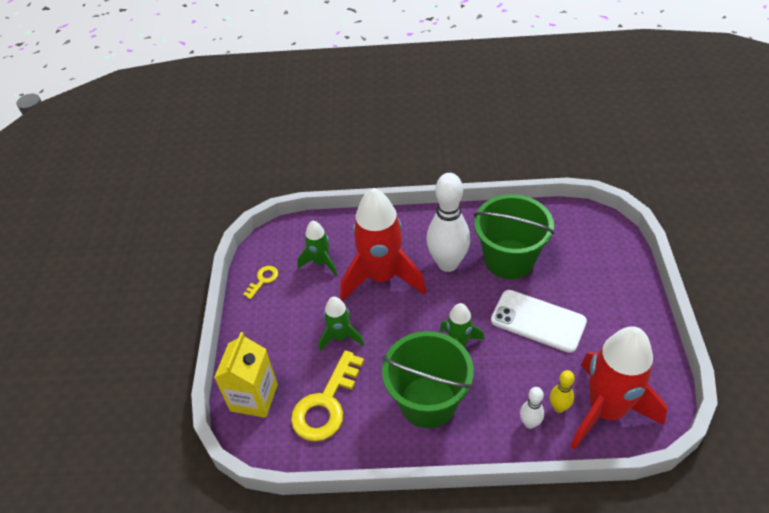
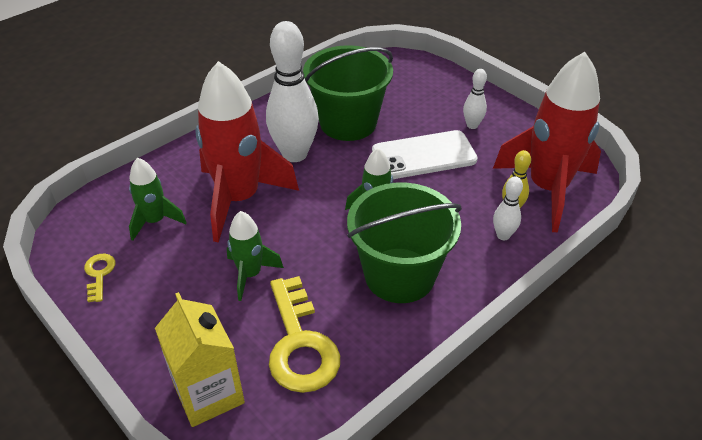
camera: 45 degrees left, 5 degrees down
(604, 318) = (472, 125): none -> white bowling pin

